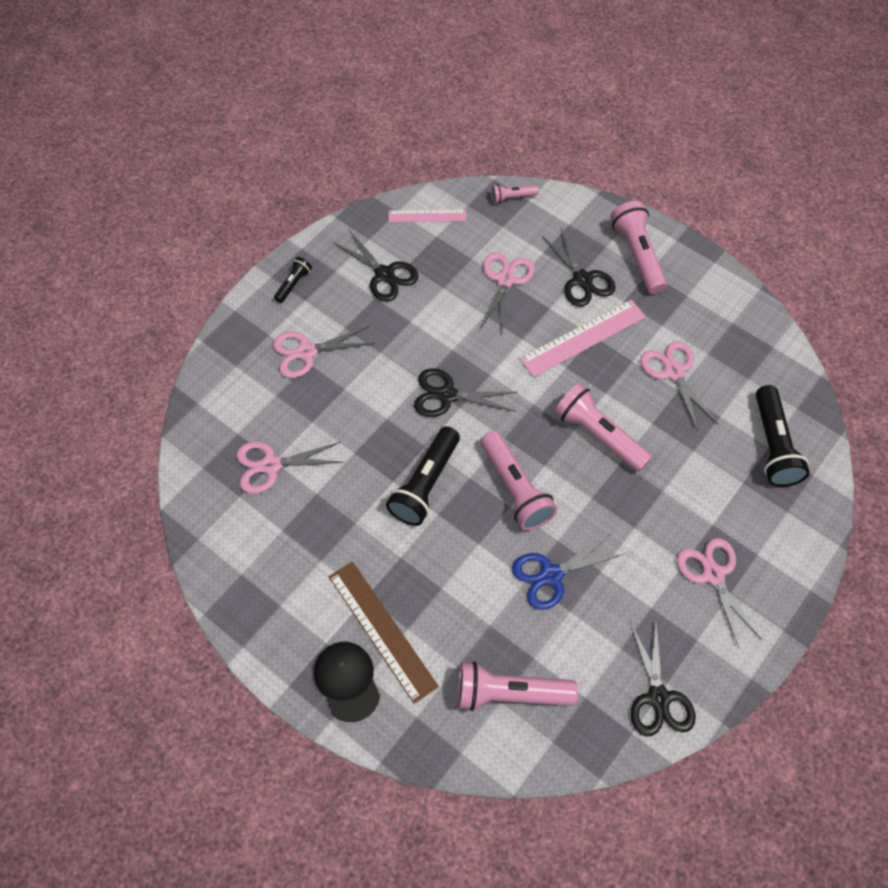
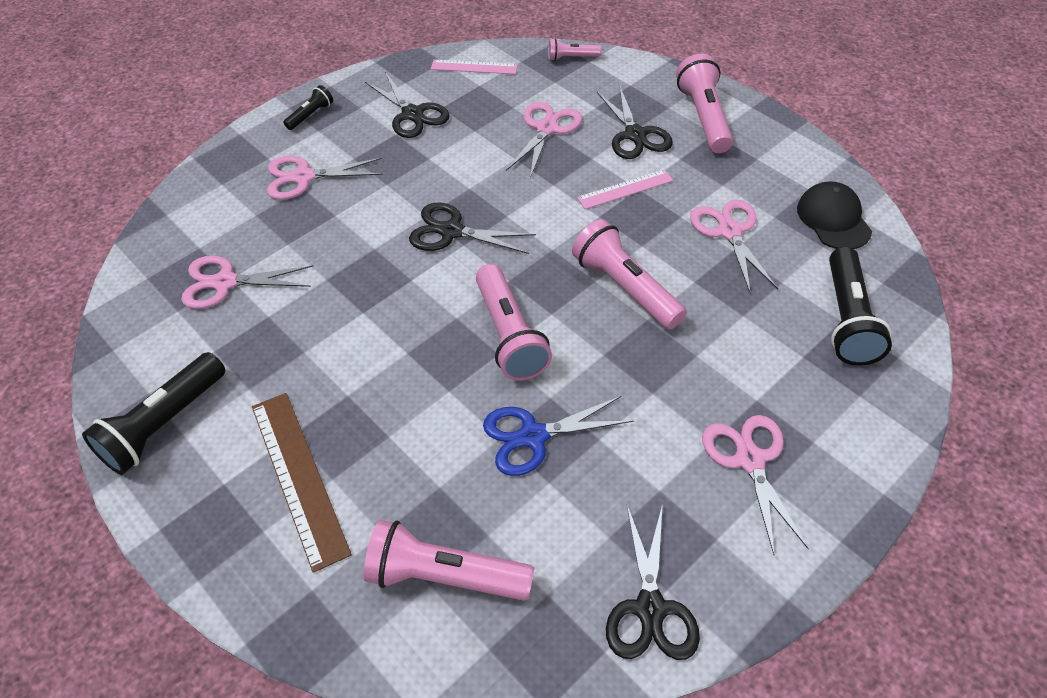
camera: 10 degrees right, 10 degrees down
(347, 681) = (235, 533): black cap -> black cap (833, 219)
(425, 484) = (400, 319): black flashlight -> black flashlight (163, 425)
(583, 338) = (625, 189): pink ruler -> pink ruler, size x0.61

